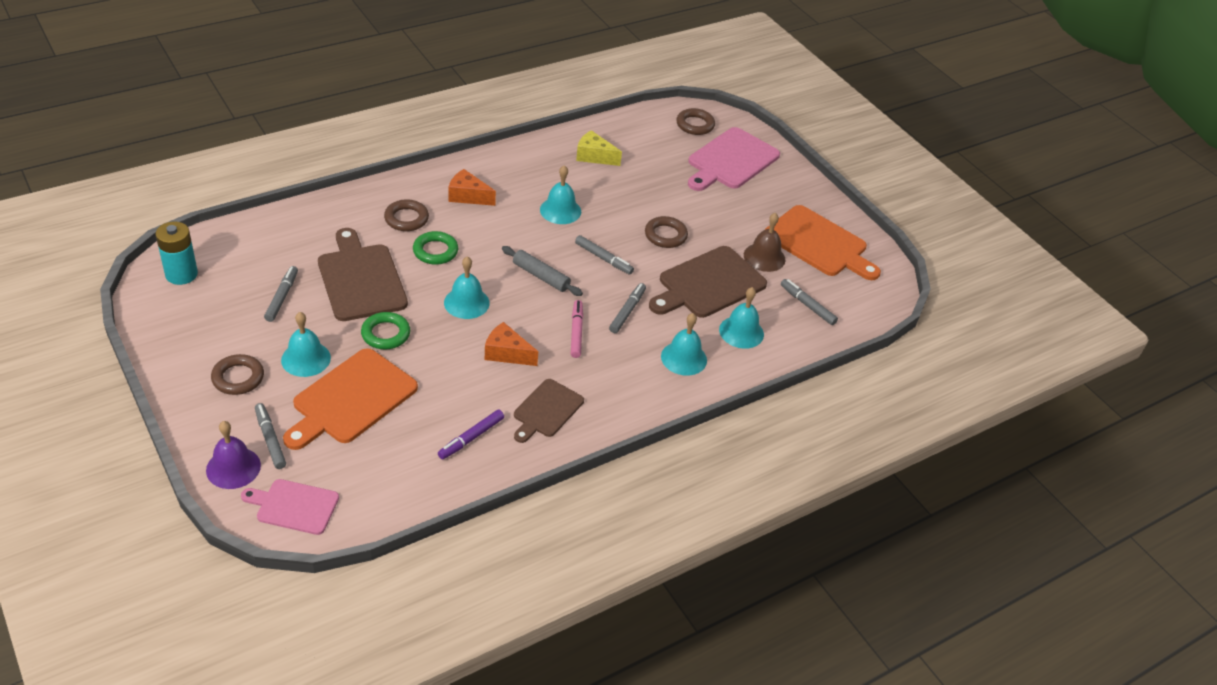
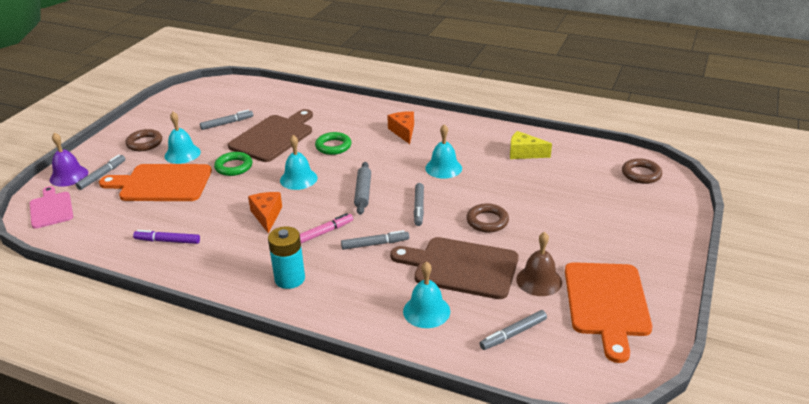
camera: 60 degrees right, 10 degrees down
(181, 274) = (211, 91): turquoise battery -> turquoise battery (290, 279)
(406, 219) = (350, 124): brown ring -> none
(546, 410) = (226, 258): brown cutting board -> none
(594, 156) = (524, 153): yellow cheese -> yellow cheese turned 60 degrees counterclockwise
(684, 358) = (356, 295): turquoise bell -> none
(731, 161) = (630, 209): pink cutting board -> none
(807, 305) = (513, 334): grey marker -> grey marker turned 135 degrees counterclockwise

